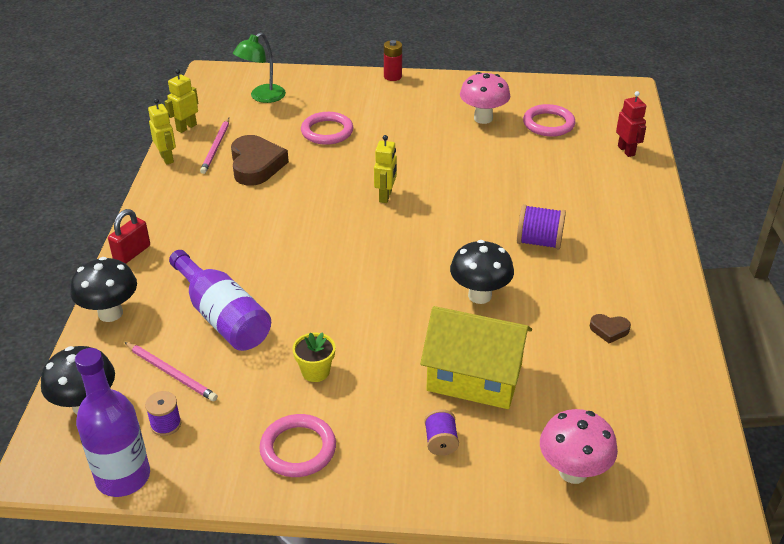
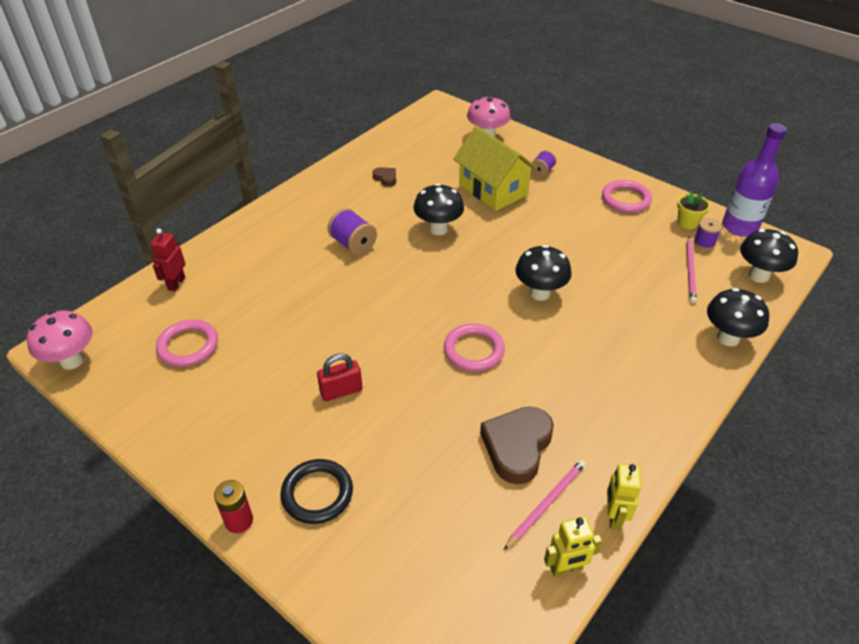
camera: 145 degrees left, 5 degrees up
(132, 253) = (694, 391): red padlock -> red padlock (341, 391)
(171, 373) = (690, 271): pink pencil -> pink pencil turned 150 degrees counterclockwise
(222, 317) = (635, 295): purple bottle -> none
(262, 97) = (431, 579): green lamp -> none
(315, 371) = (588, 232): yellow flower pot -> yellow flower pot (687, 223)
(319, 276) = (540, 293): none -> black mushroom
(327, 131) = (404, 459): pink ring -> pink ring (473, 350)
(363, 100) = (317, 493): none -> black ring
(385, 196) = (423, 340): yellow robot -> none
(483, 118) = (233, 387): pink mushroom -> pink mushroom (72, 360)

